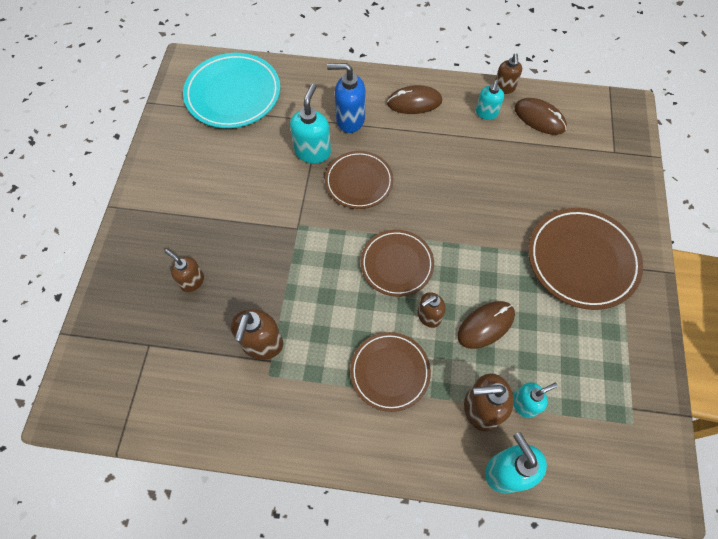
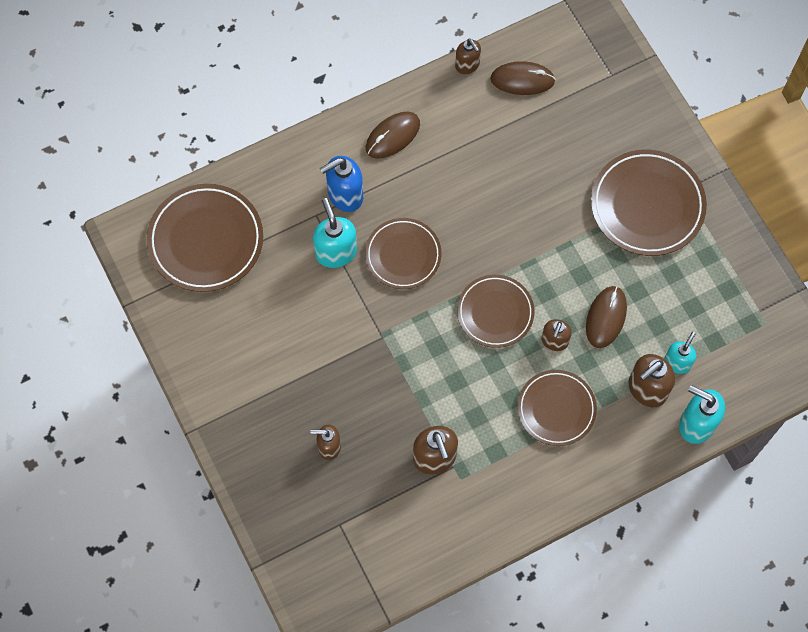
camera: 35 degrees left, 5 degrees up
(233, 94) = (206, 240): turquoise plate -> brown plate
(486, 113) = (469, 105): turquoise soap dispenser -> none

